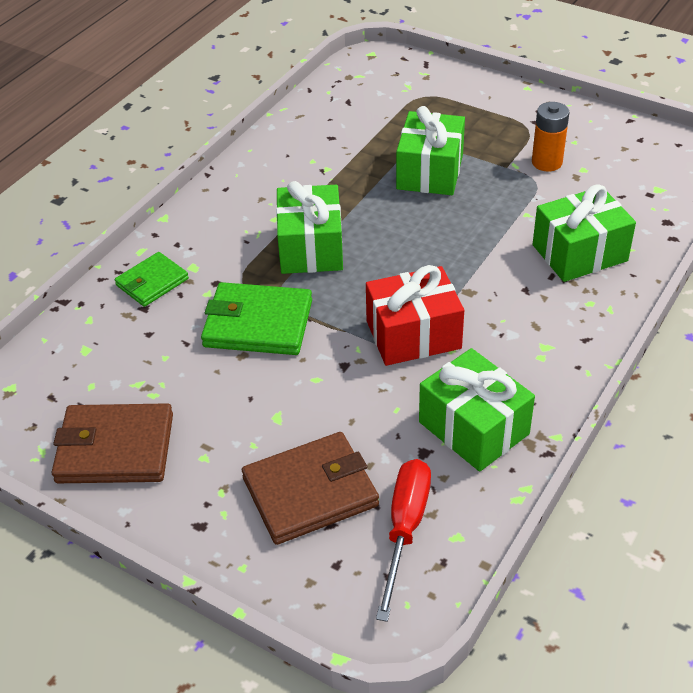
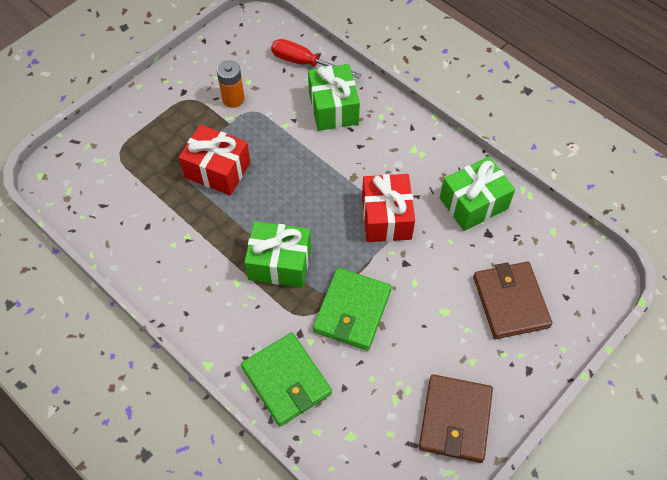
camera: 80 degrees left, 15 degrees up
(152, 282) = (286, 380): green wallet -> green wallet, size x1.62
(405, 529) = (545, 256): red screwdriver -> red screwdriver (305, 63)
(430, 172) = (217, 170): green gift -> red gift

